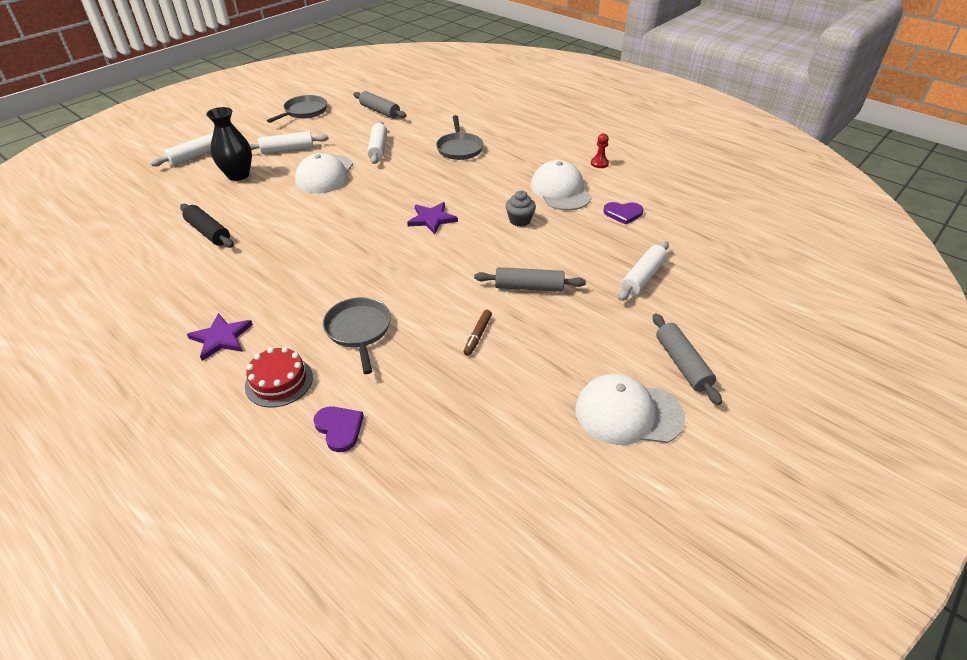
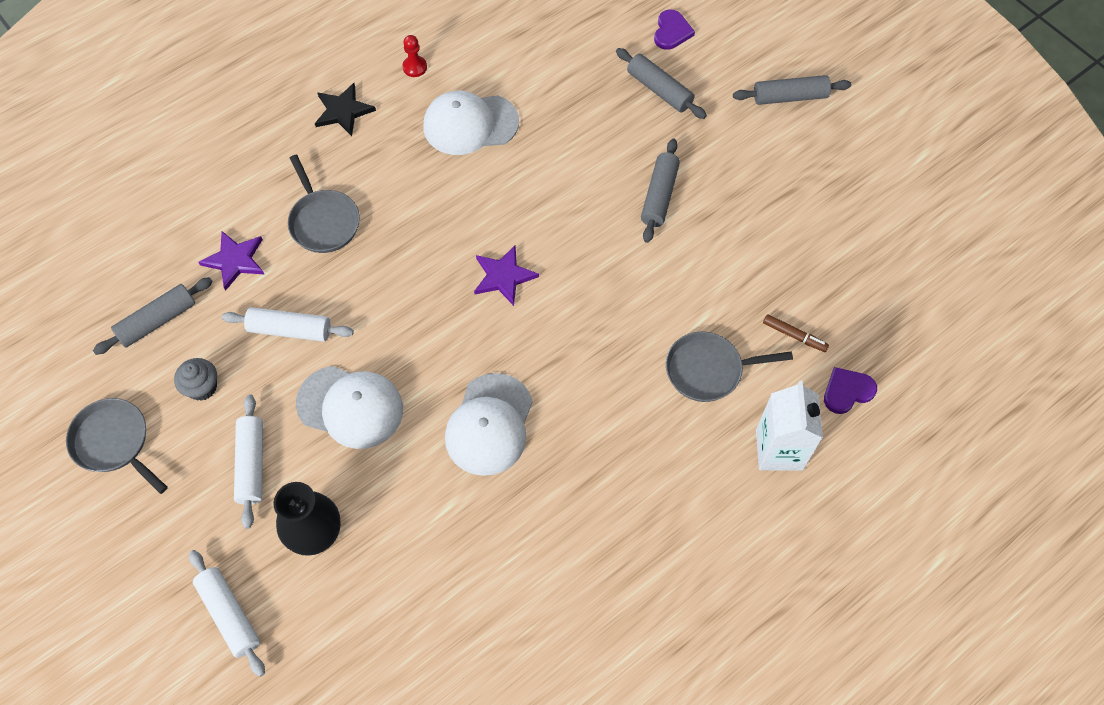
camera: 80 degrees left, 20 degrees up
(208, 232) = (474, 561): black rolling pin -> none
(221, 338) = (703, 517): purple star -> purple star (235, 260)
(279, 381) = (779, 449): red cake -> white carton
(459, 148) = (323, 221): grey pan -> grey pan turned 60 degrees clockwise
(477, 335) = (731, 256): brown marker -> brown marker (794, 336)
(519, 220) = (528, 181): grey cupcake -> grey cupcake (202, 387)
(548, 143) = (343, 111): none -> black star
(623, 213) = (536, 74): purple heart -> purple heart (672, 32)
(628, 413) = (845, 155): white cap -> white cap (489, 425)
(642, 277) = (659, 90): white rolling pin -> grey rolling pin

